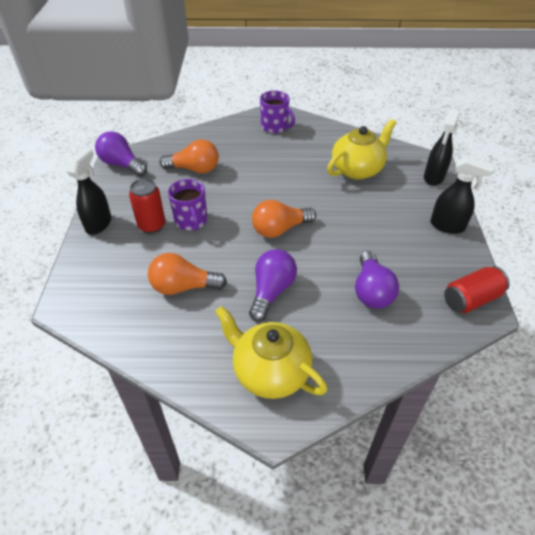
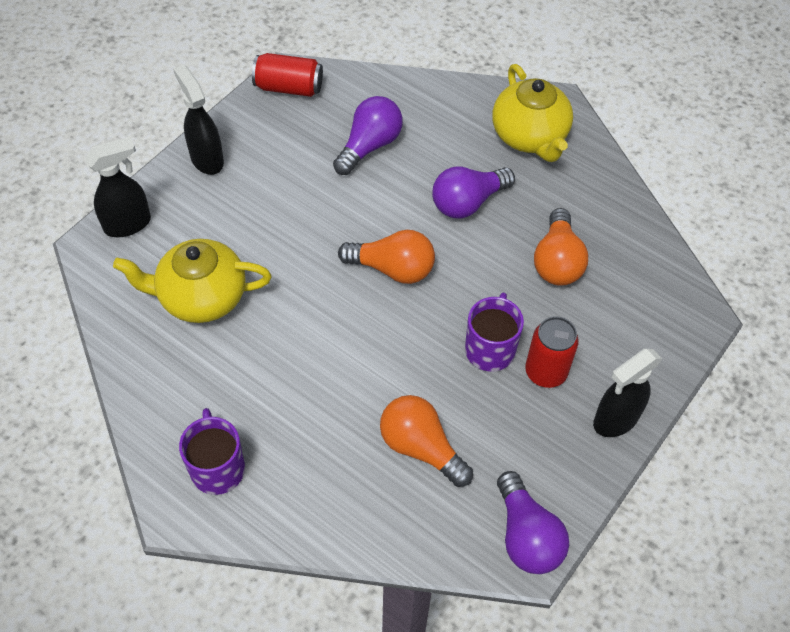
camera: 145 degrees left, 10 degrees up
(183, 287) = (557, 261): orange light bulb -> orange light bulb turned 60 degrees clockwise

